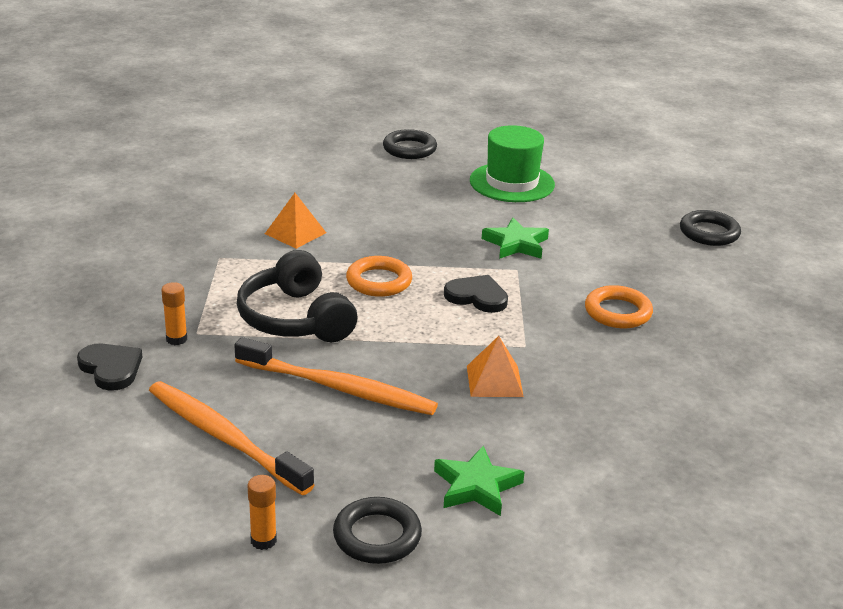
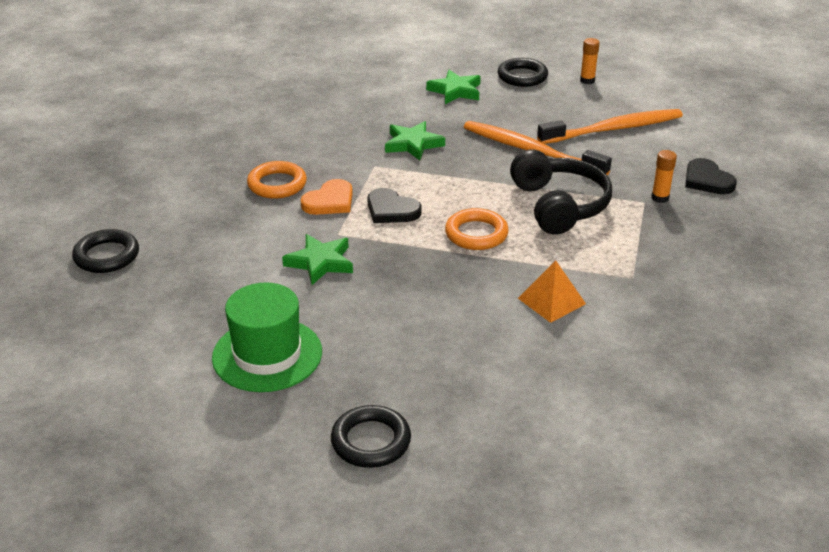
camera: 165 degrees left, 5 degrees up
(224, 437) = (614, 129): orange toothbrush -> orange toothbrush turned 75 degrees counterclockwise
(494, 381) = (413, 144): orange pyramid -> green star
(547, 299) = (330, 201): none -> orange heart

